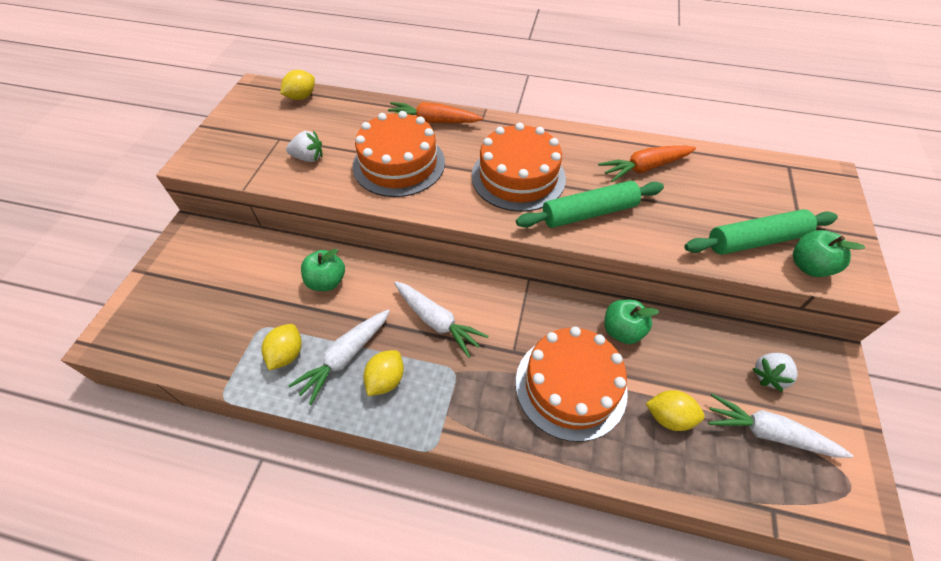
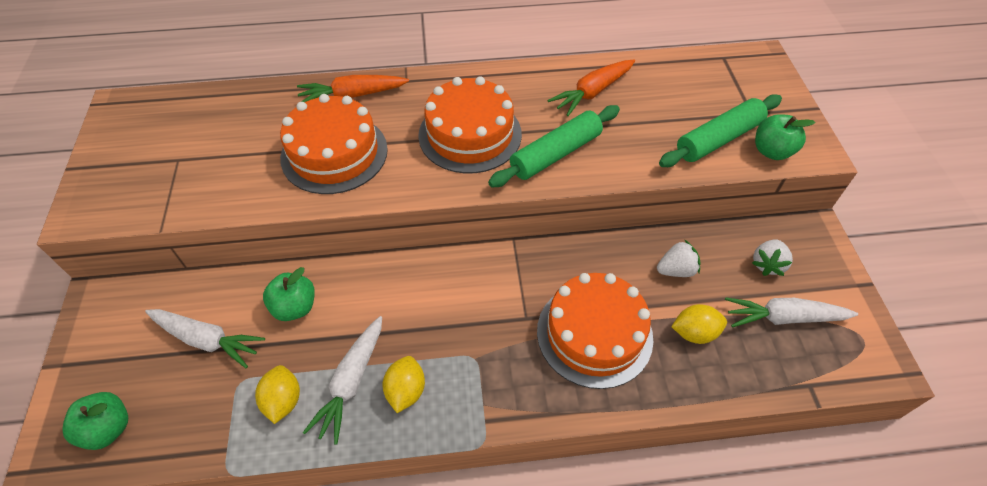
camera: 20 degrees left, 0 degrees up
(301, 97) = (182, 103): yellow lemon -> none
(308, 158) = (224, 173): white strawberry -> white strawberry (676, 270)
(437, 321) = (435, 312): white carrot -> white carrot (207, 339)
(622, 331) = (623, 263): green apple -> green apple (108, 428)

